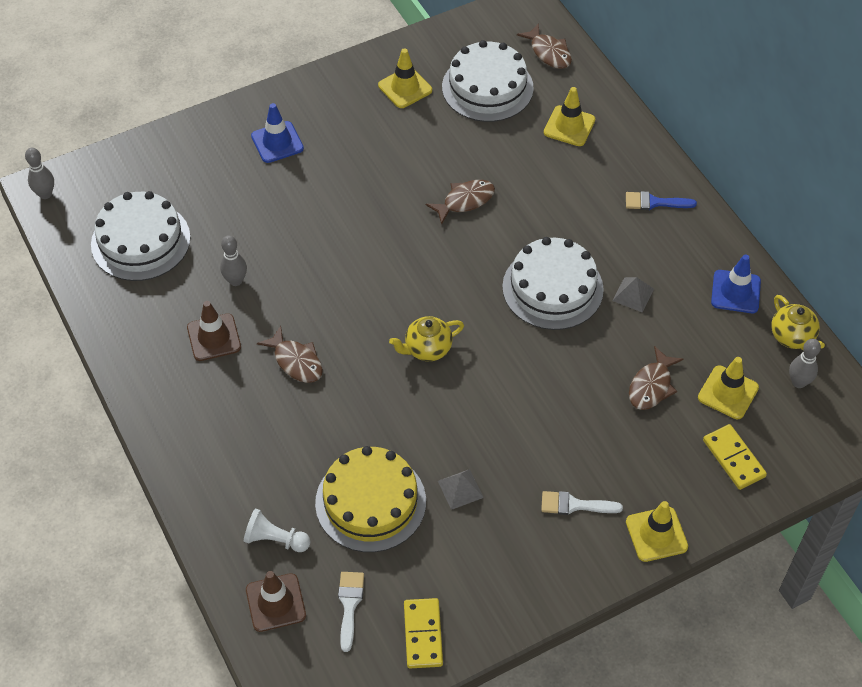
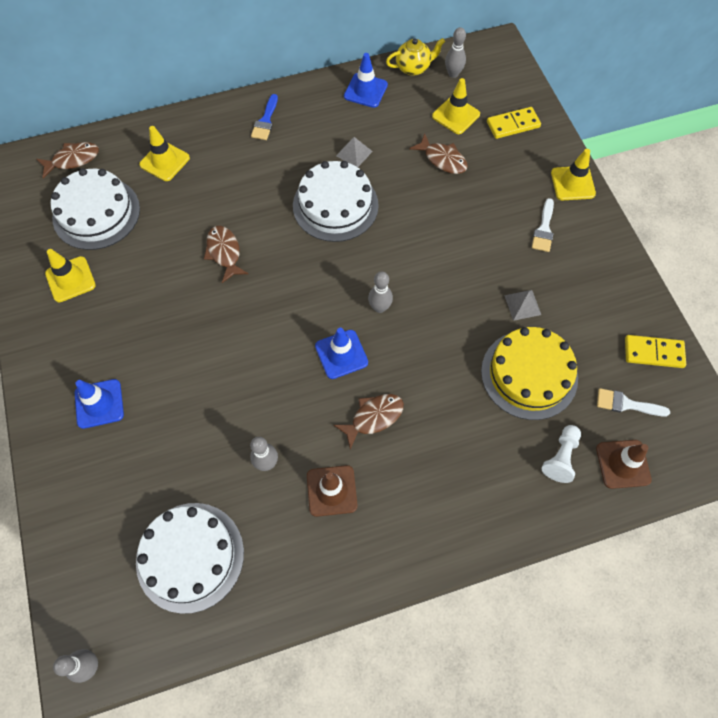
camera: 80 degrees left, 10 degrees up
(363, 323) = (341, 354): none -> blue traffic cone
(427, 349) = (380, 307): yellow teapot -> grey bowling pin

